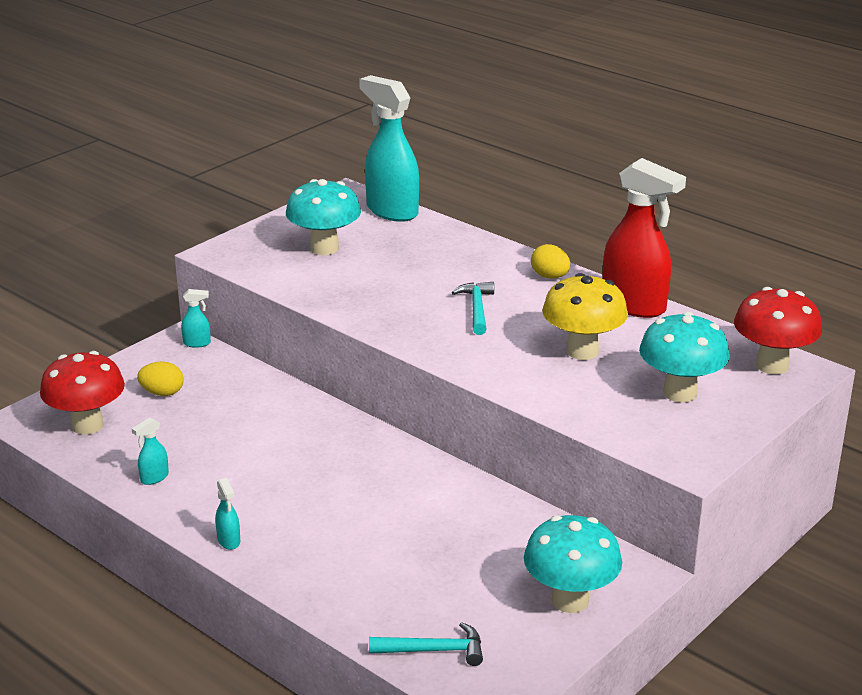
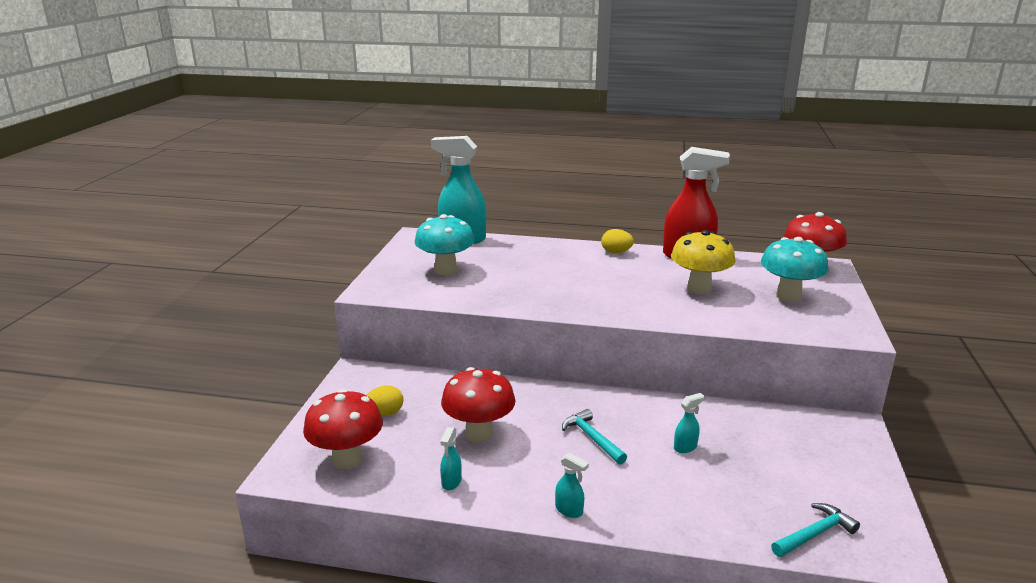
camera: 30 degrees left, 5 degrees down
(197, 343) = (372, 369): turquoise spray bottle -> turquoise spray bottle (685, 447)
(227, 442) = (479, 433): none -> red mushroom
(476, 309) = (599, 281): turquoise hammer -> turquoise hammer (592, 438)
(570, 600) = (843, 459): turquoise mushroom -> none

